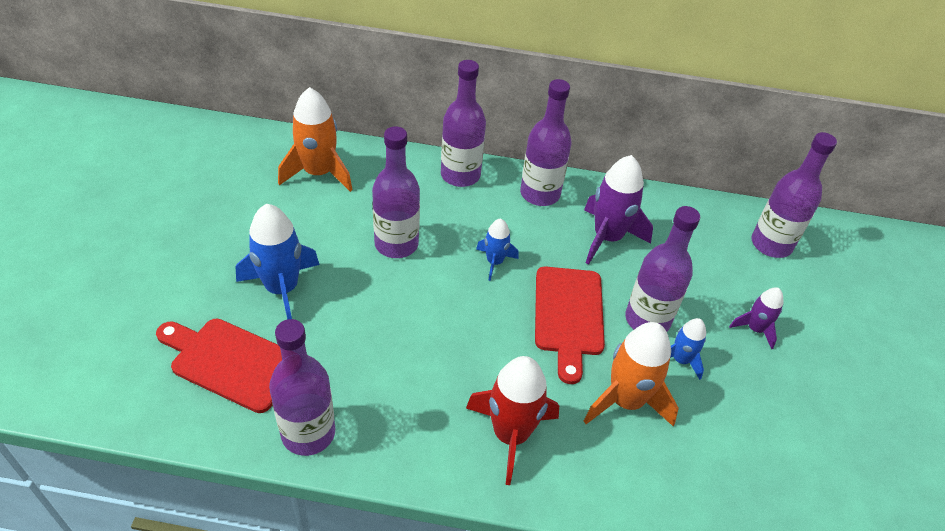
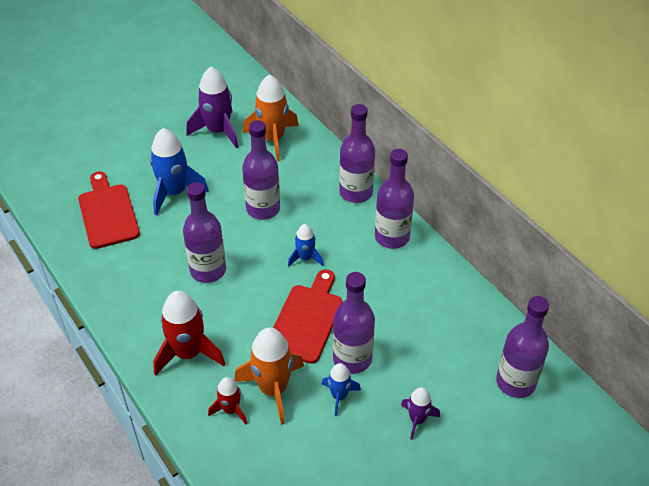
camera: 50 degrees right, 0 degrees up
(308, 433) = (99, 273): purple bottle -> purple bottle (208, 270)
(568, 316) = (306, 319): red cutting board -> red cutting board turned 150 degrees clockwise
(607, 238) = (398, 294): purple rocket -> purple rocket (218, 131)
(618, 453) = (230, 410): none -> red rocket

